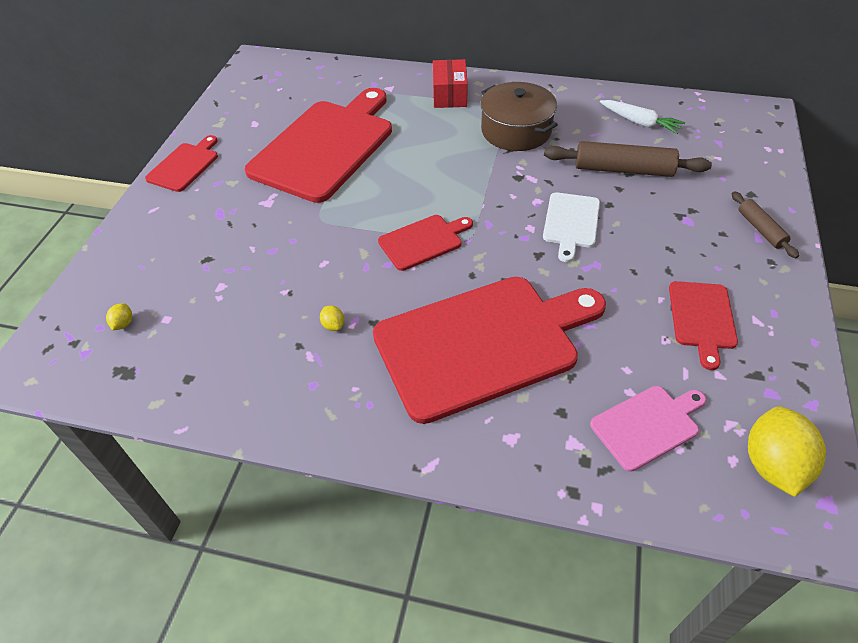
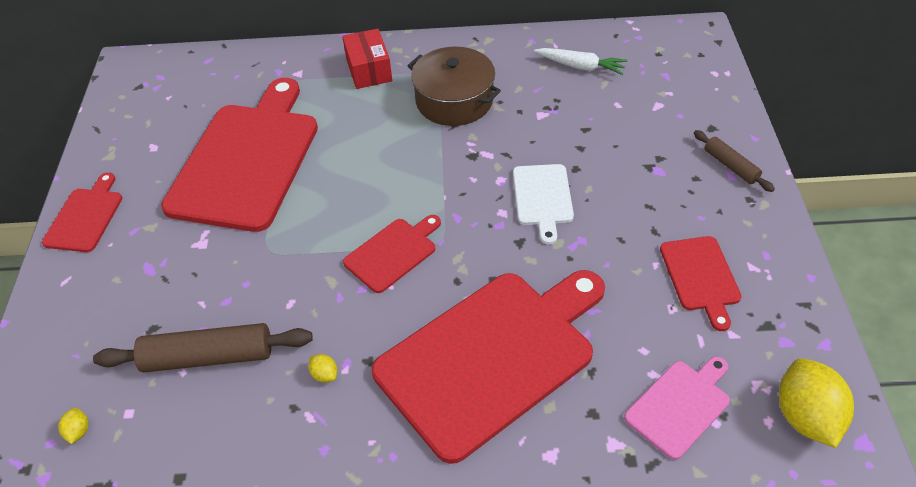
camera: 15 degrees left, 0 degrees up
(623, 170) = (578, 125): brown rolling pin -> brown rolling pin (208, 357)

